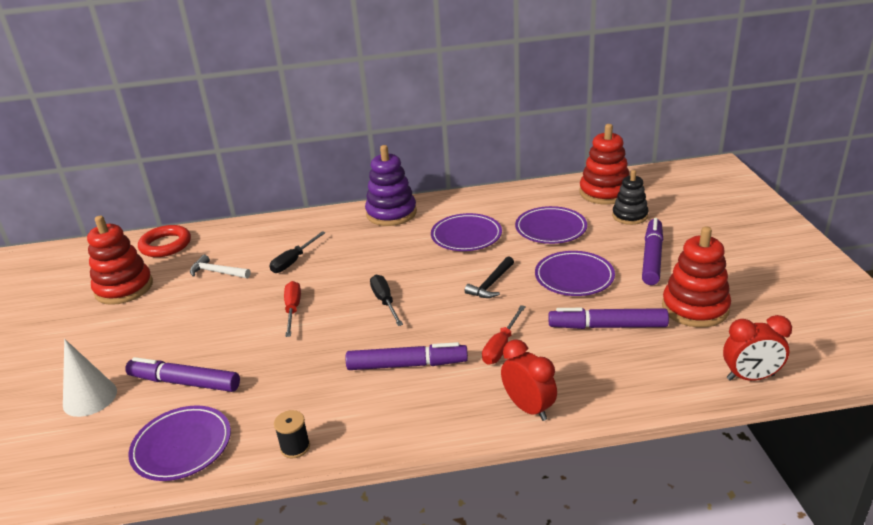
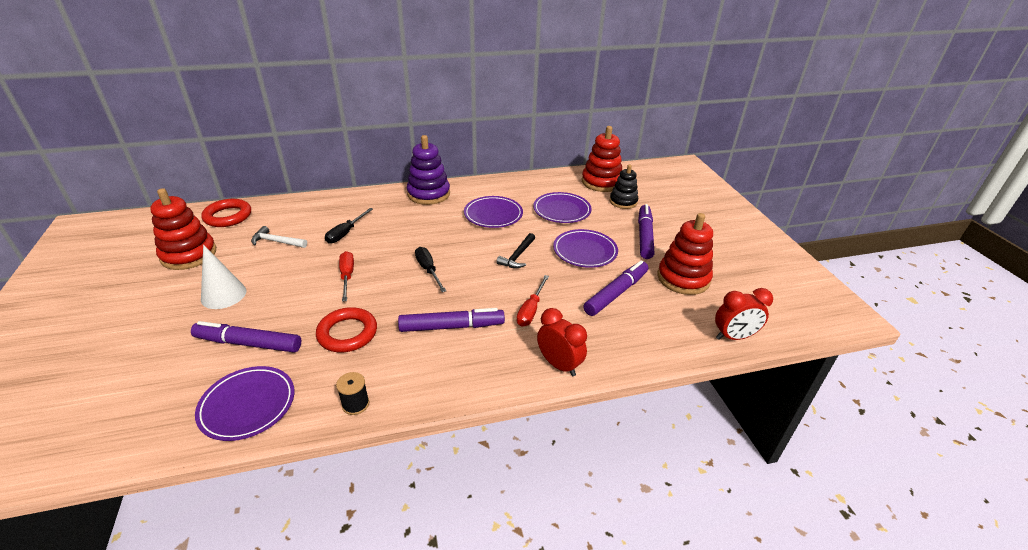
camera: 10 degrees left, 5 degrees up
(90, 398) = (156, 359): white cone -> white cone (223, 295)
(290, 372) = (347, 333): none -> red ring
(607, 326) = (616, 293): purple marker -> purple marker turned 135 degrees clockwise

